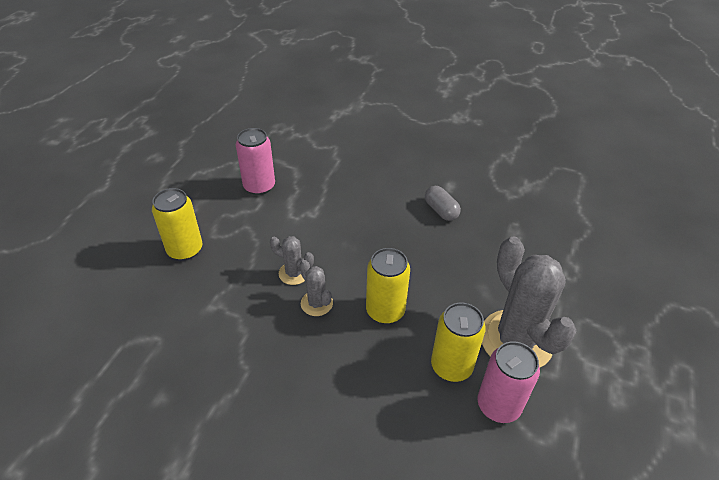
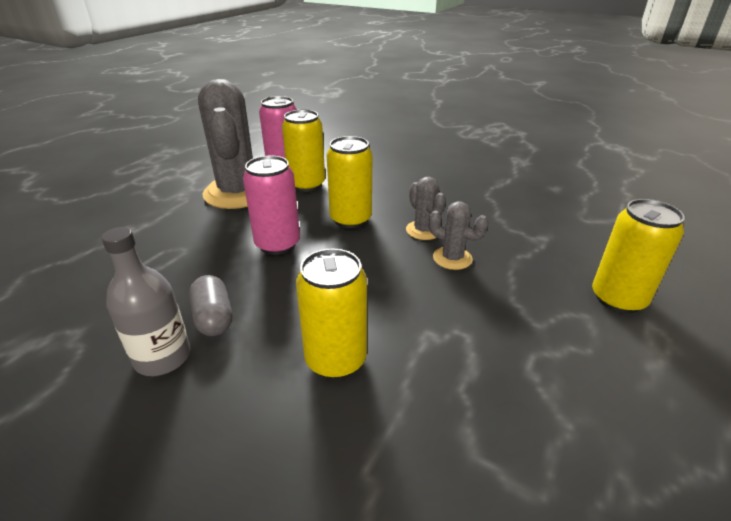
camera: 170 degrees left, 10 degrees down
(259, 186) = (544, 407): pink can -> pink can (277, 244)
(362, 196) = (335, 359): none -> yellow can
(451, 188) = (162, 357): none -> grey bottle

